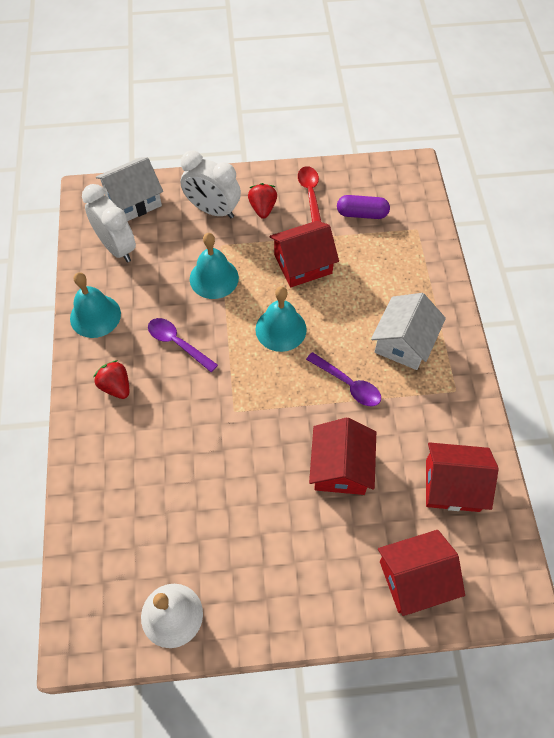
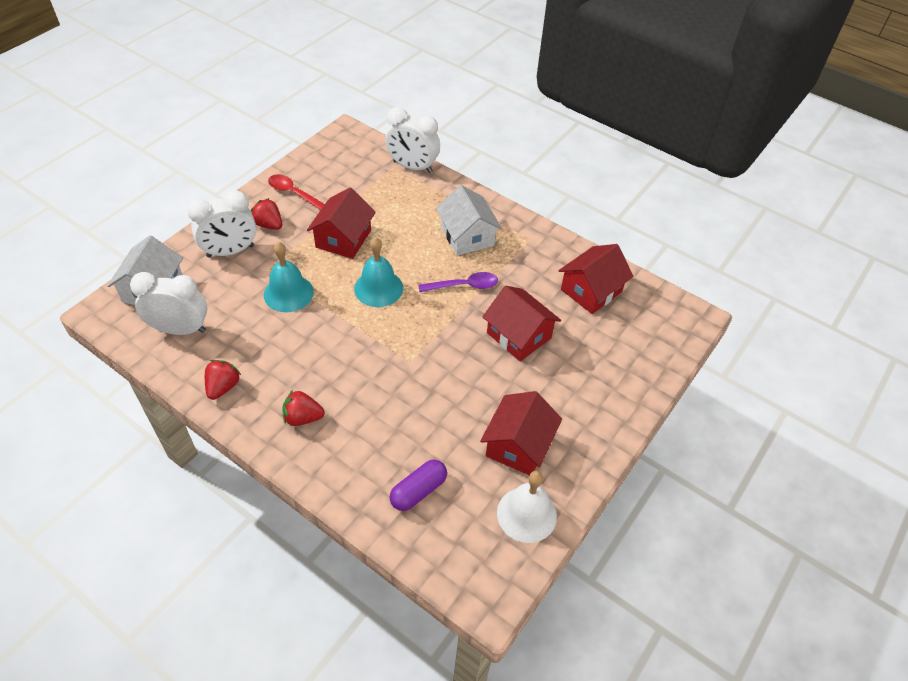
camera: 50 degrees left, 10 degrees down
(95, 316) = (223, 387): turquoise bell -> red strawberry
(178, 343) = (315, 353): purple spoon -> none
(362, 214) = (346, 181): purple capsule -> purple capsule (418, 491)
(415, 578) = (633, 356): red house -> red house (518, 445)
(432, 241) = (412, 167): none -> white clock

